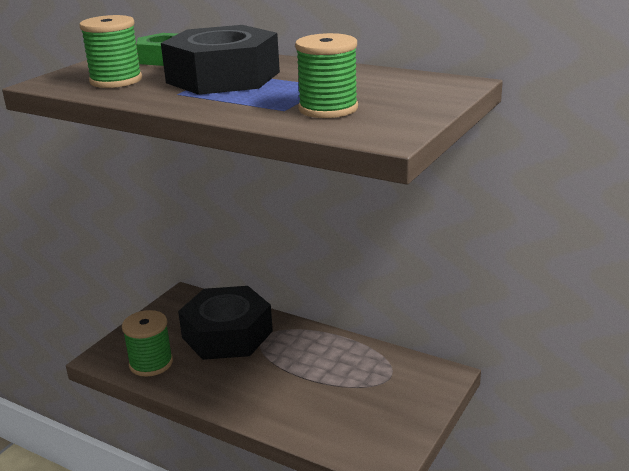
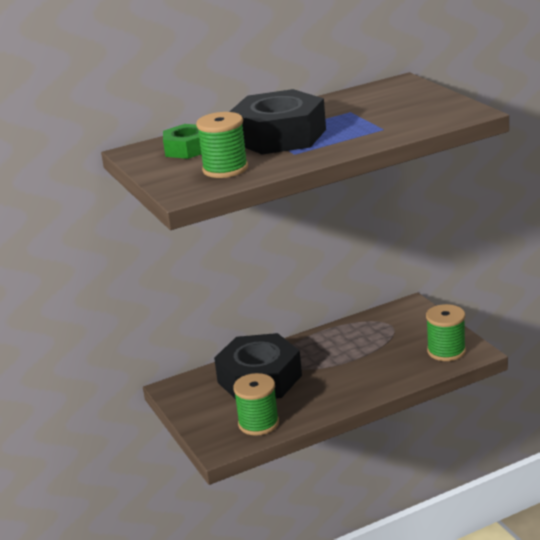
camera: 55 degrees left, 0 degrees up
(328, 109) = (401, 118): green spool -> green spool (446, 351)

